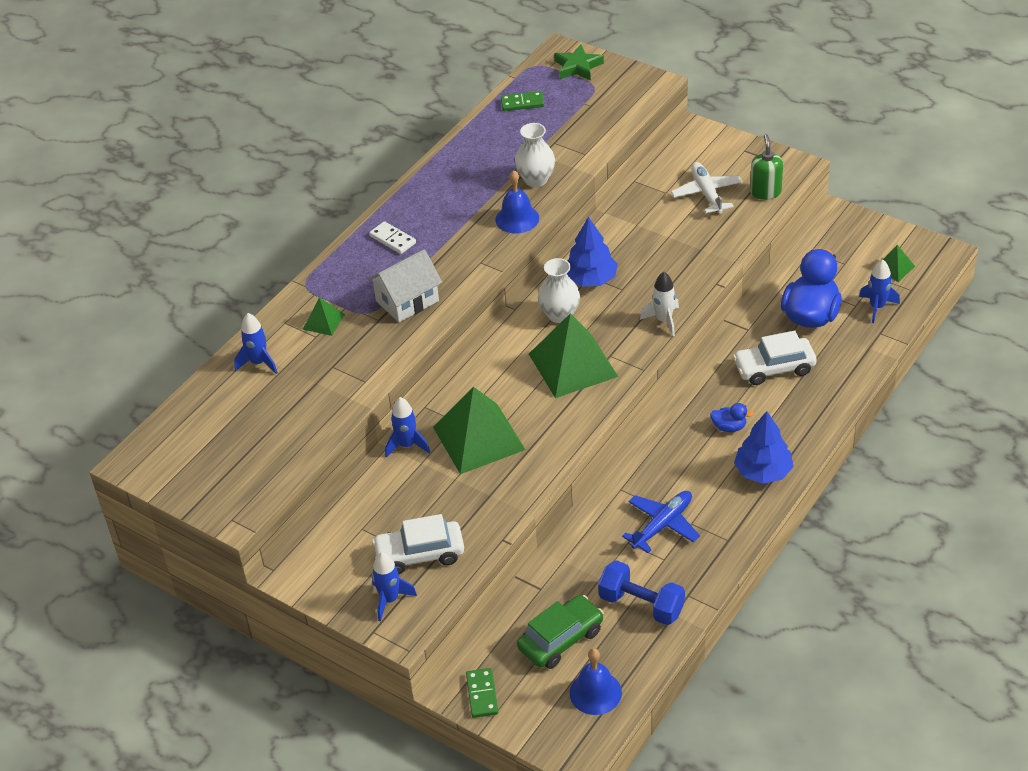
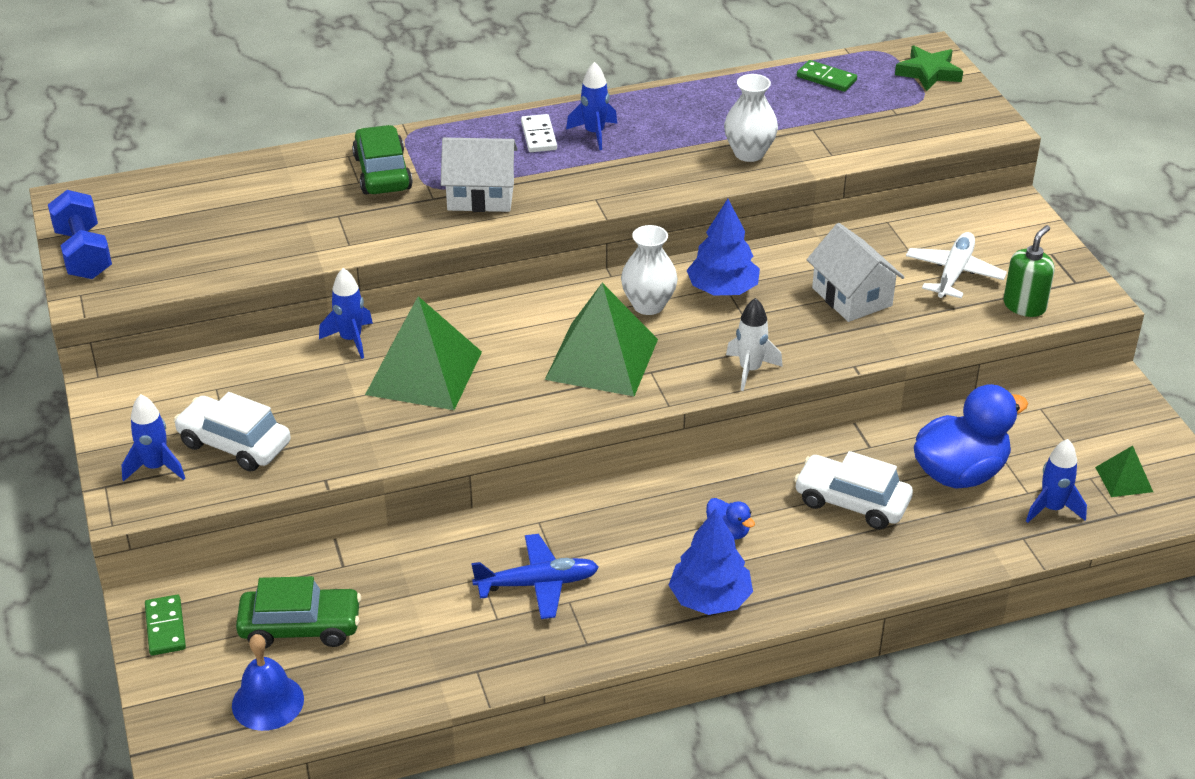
camera: 35 degrees right, 5 degrees down
(259, 363) = (280, 177): blue rocket -> blue rocket (594, 133)
(323, 321) = (382, 173): green pyramid -> green car
(482, 694) = (165, 627): green domino -> green domino turned 45 degrees counterclockwise
(517, 218) = (683, 178): blue bell -> none
(641, 605) = (418, 648): blue dumbbell -> blue dumbbell (84, 254)
(668, 241) = (851, 297): none -> white house

